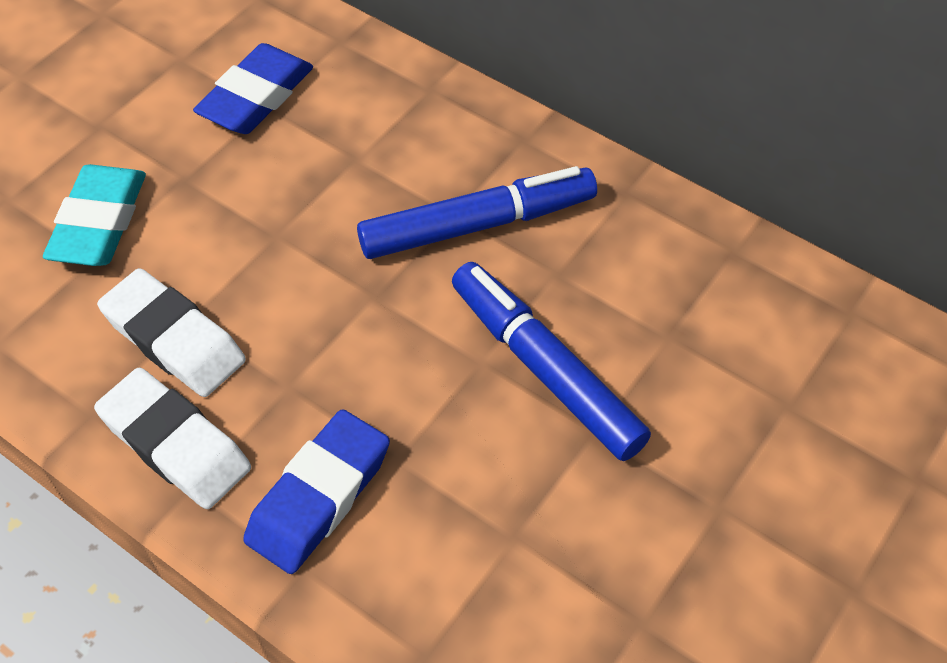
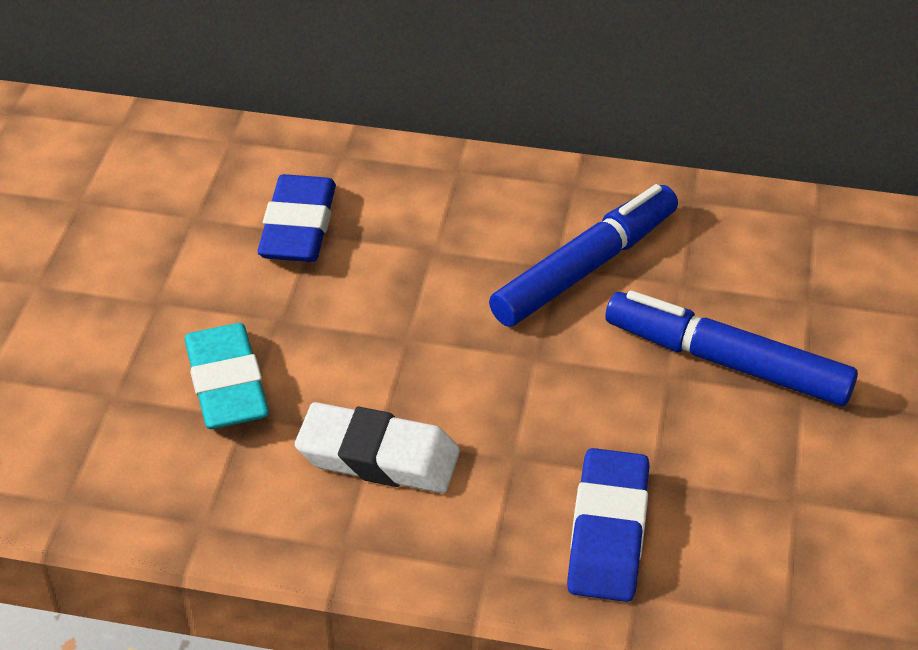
camera: 25 degrees left, 10 degrees down
(176, 444) = (446, 541): white eraser -> none

